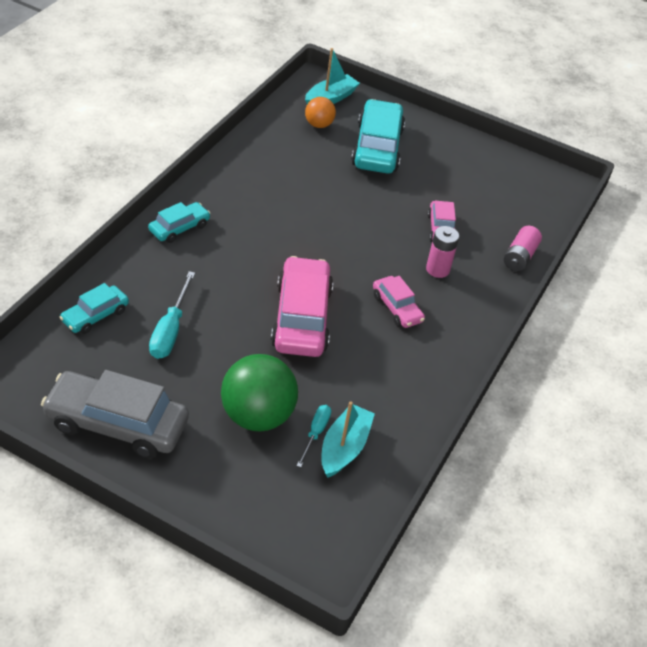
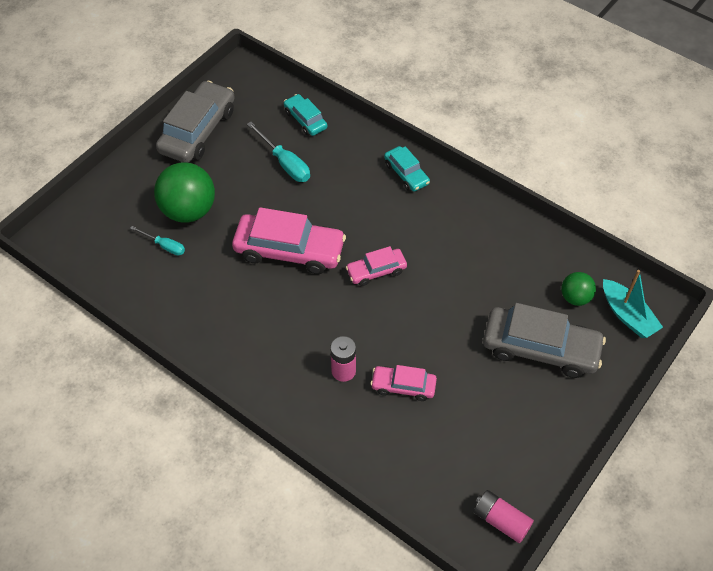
camera: 105 degrees right, 10 degrees up
(170, 330) = (285, 163): turquoise screwdriver -> turquoise screwdriver turned 150 degrees counterclockwise
(318, 125) = (575, 298): orange ball -> green ball
(344, 448) = (146, 263): turquoise boat -> none
(377, 147) = (540, 348): turquoise car -> grey car
(397, 308) = (294, 325): pink car -> pink car (376, 271)
(519, 257) = (359, 456): pink battery -> pink battery (501, 520)

